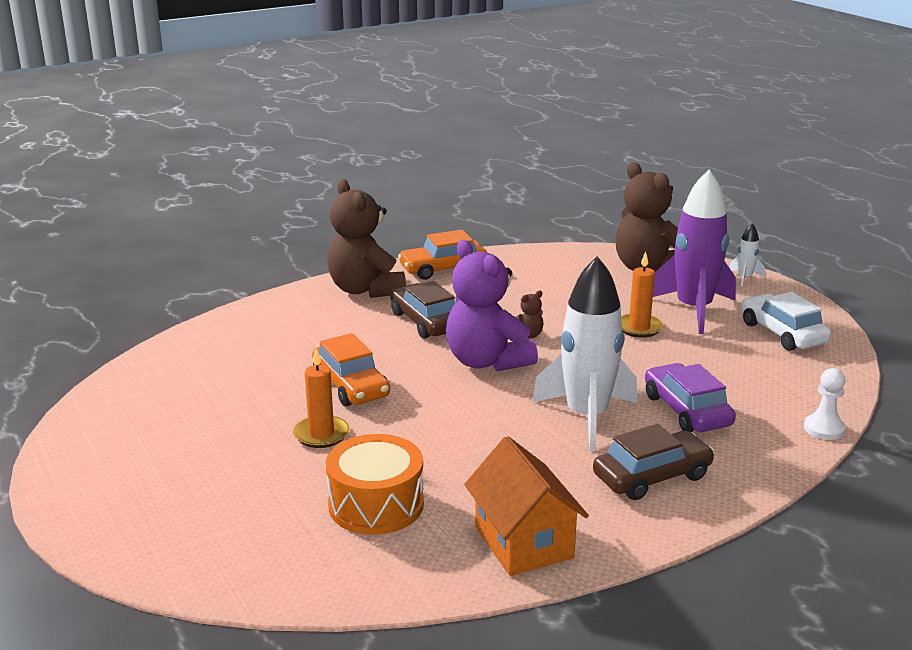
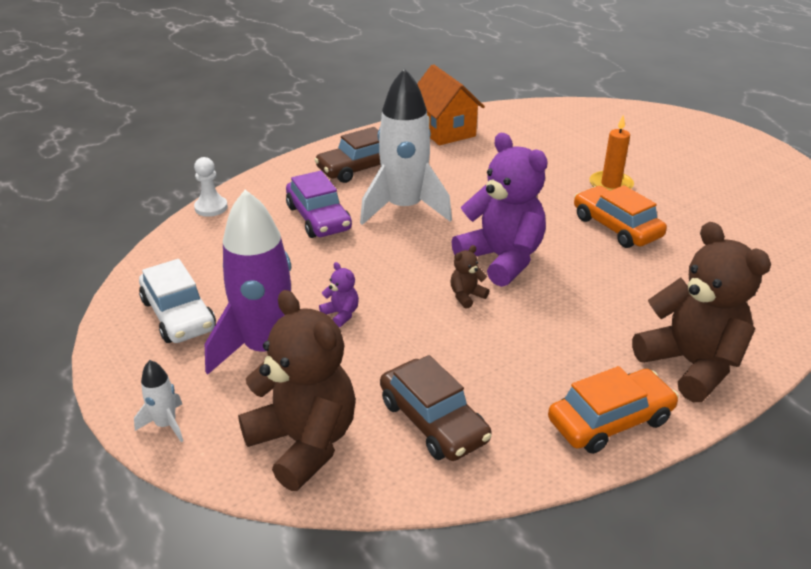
camera: 175 degrees right, 10 degrees up
(376, 504) = (543, 144): orange drum -> none
(426, 321) = (585, 310): brown car -> brown car (433, 421)
(639, 328) = (341, 314): orange candle -> purple teddy bear

